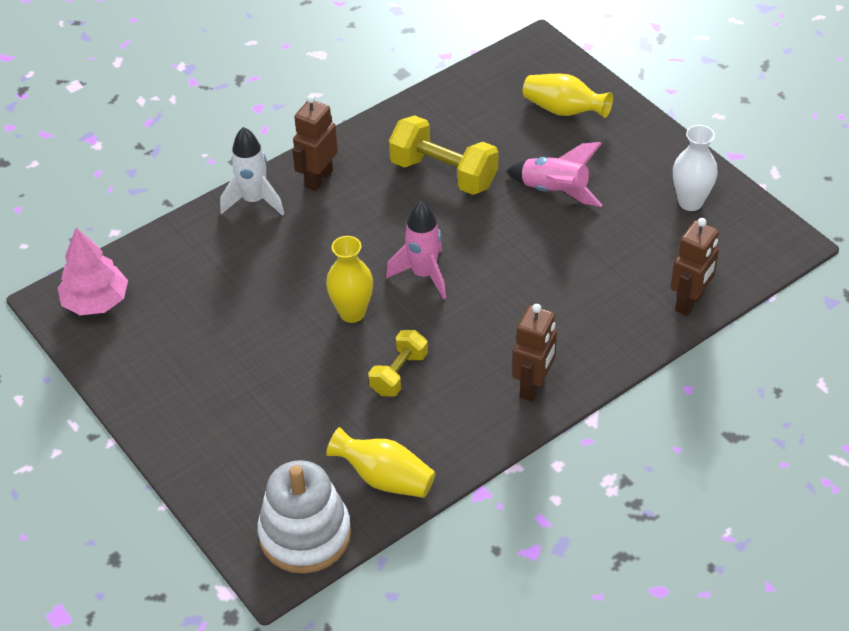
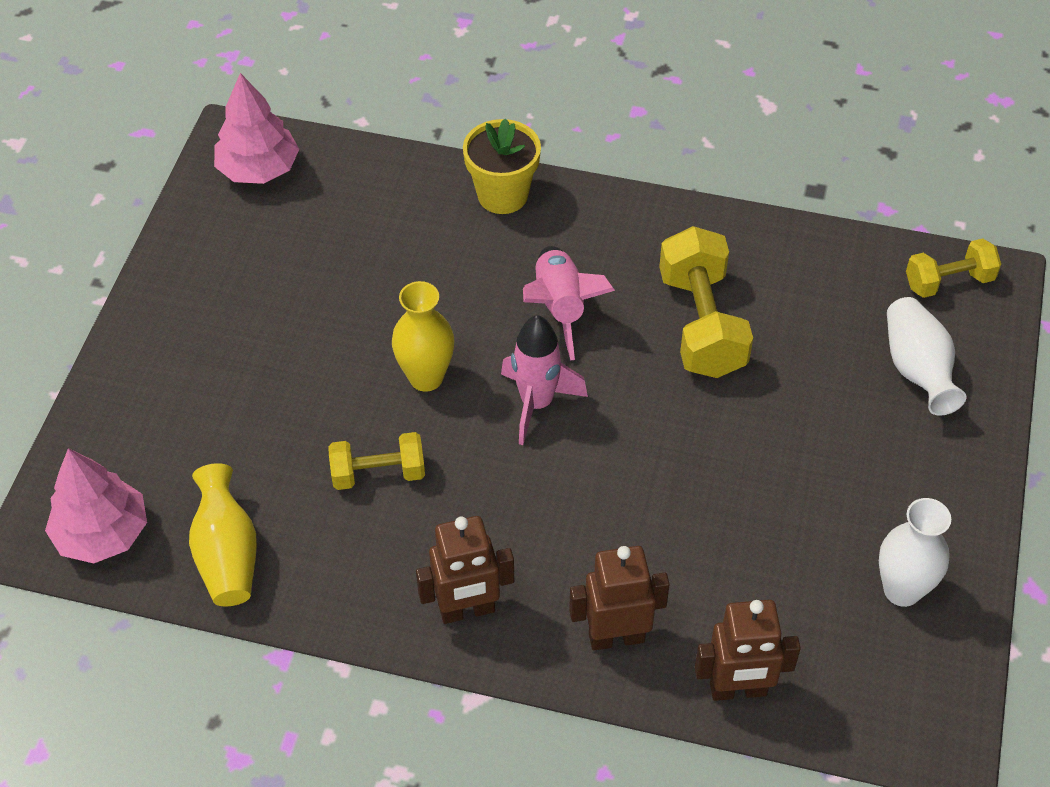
camera: 50 degrees right, 5 degrees up
(254, 201) = (502, 195): white rocket -> yellow flower pot
(305, 534) = (102, 533): white stacking toy -> pink tree
(318, 179) = (585, 225): brown robot -> brown robot (616, 637)
(521, 63) = (948, 281): none -> yellow dumbbell
(555, 191) = (780, 443): pink rocket -> pink rocket (560, 308)
(563, 110) = (917, 369): yellow vase -> white vase

